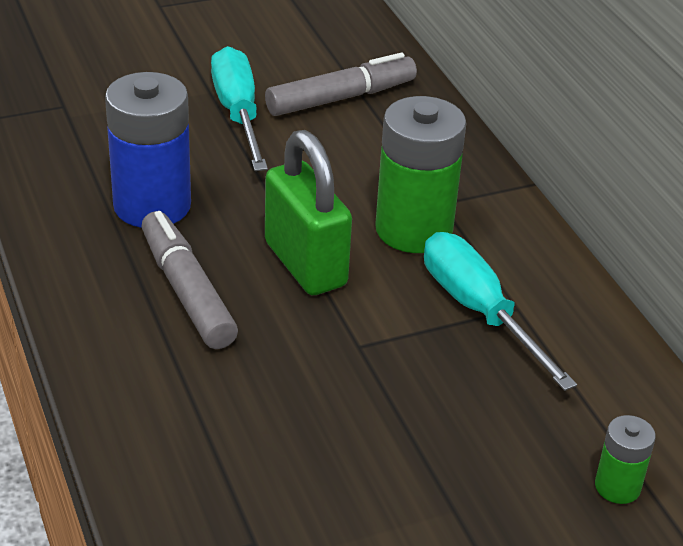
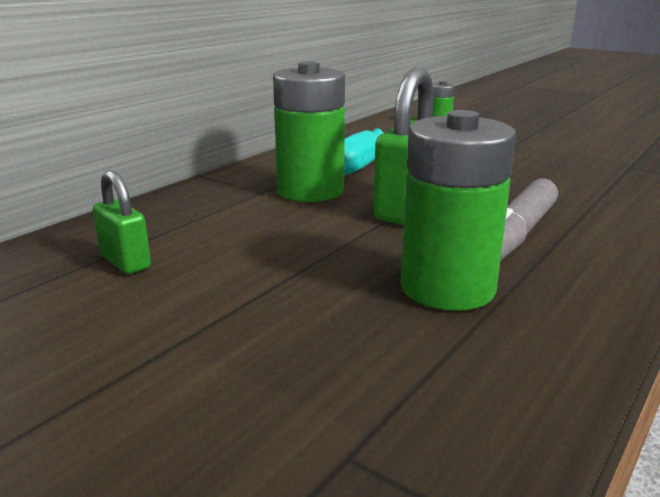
camera: 120 degrees left, 15 degrees down
(152, 205) = (447, 288): blue battery -> green battery
(238, 114) = (216, 304): turquoise screwdriver -> none
(341, 98) = (125, 262): grey marker -> green padlock

